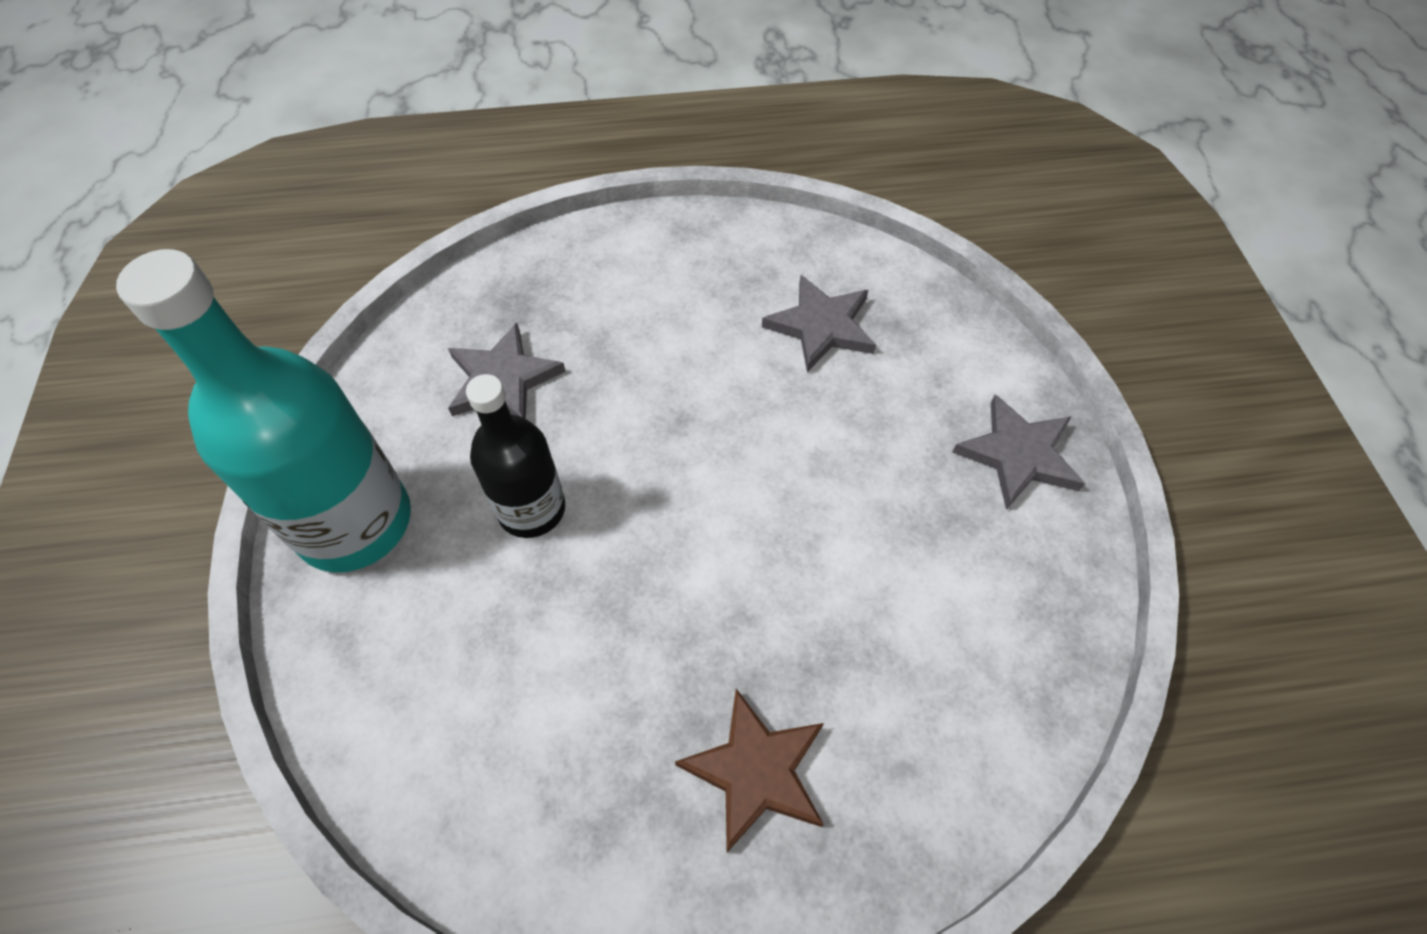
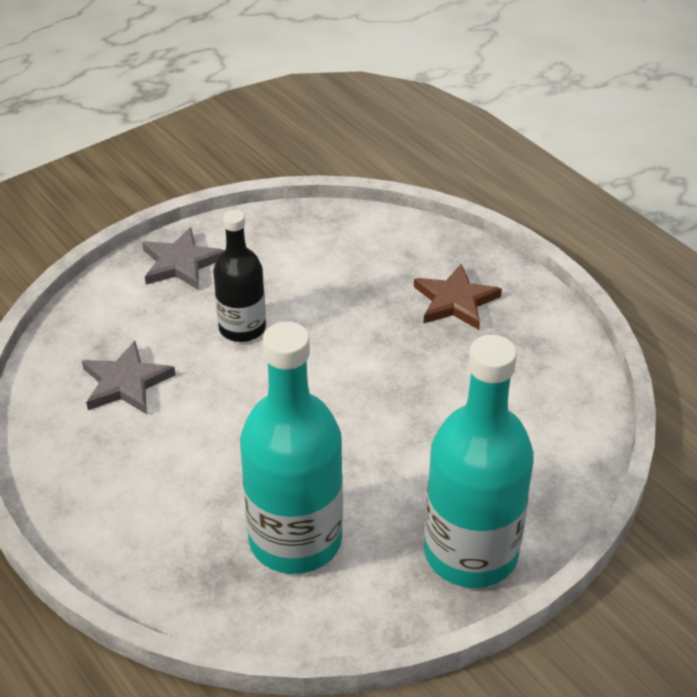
camera: 120 degrees left, 15 degrees down
(503, 379) = (295, 540): grey star -> turquoise bottle
(532, 509) = (386, 463): black bottle -> black bottle (242, 328)

